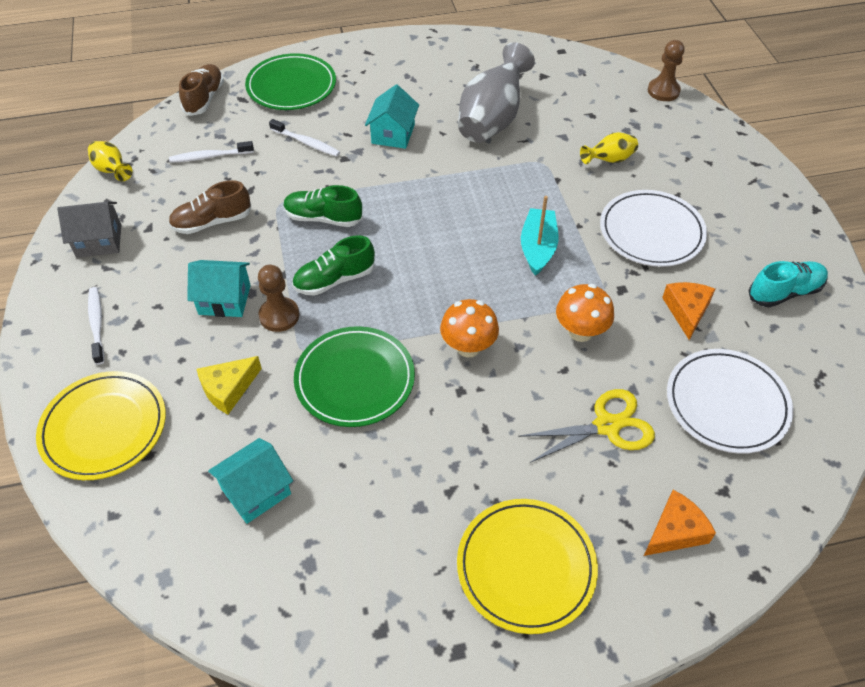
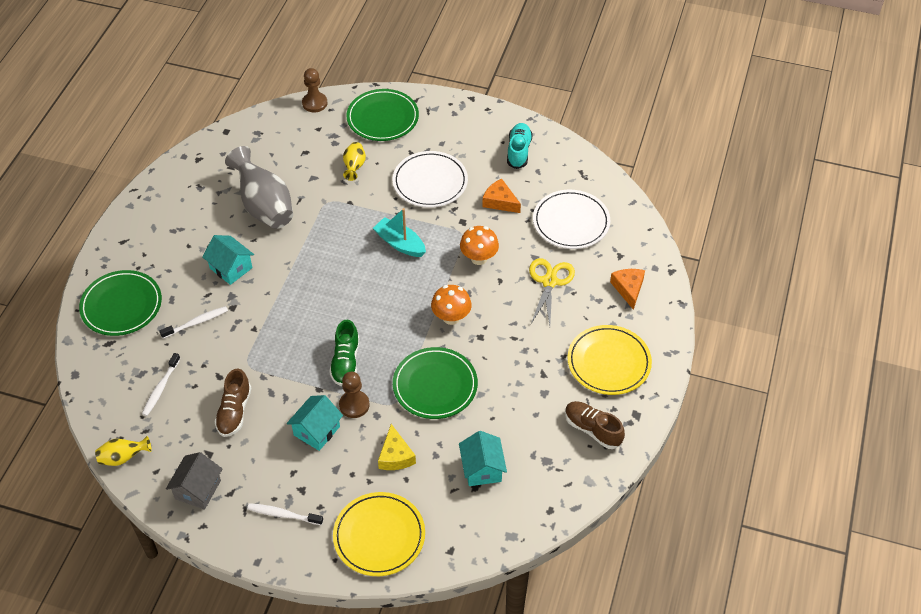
camera: 60 degrees left, 0 degrees up
(204, 98) = (86, 367): brown shoe -> brown shoe (592, 429)
(323, 218) = (283, 344): green shoe -> none
(701, 150) = (382, 118): none -> green plate

